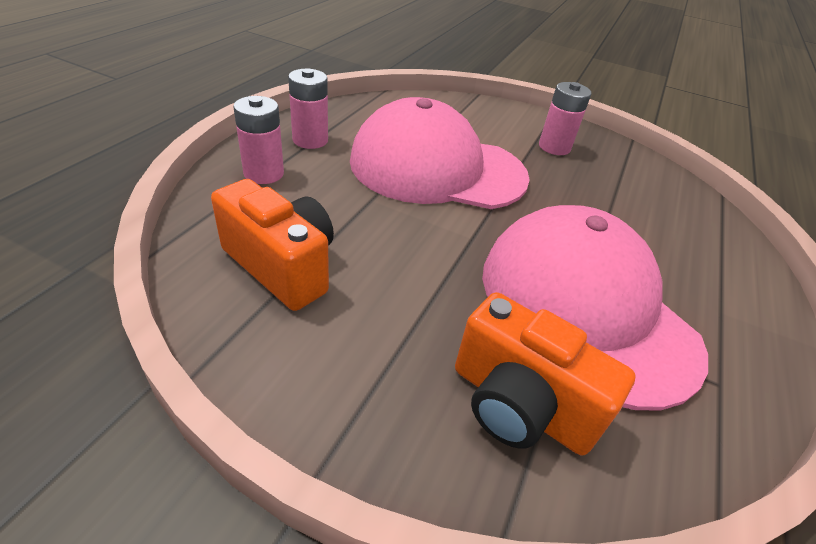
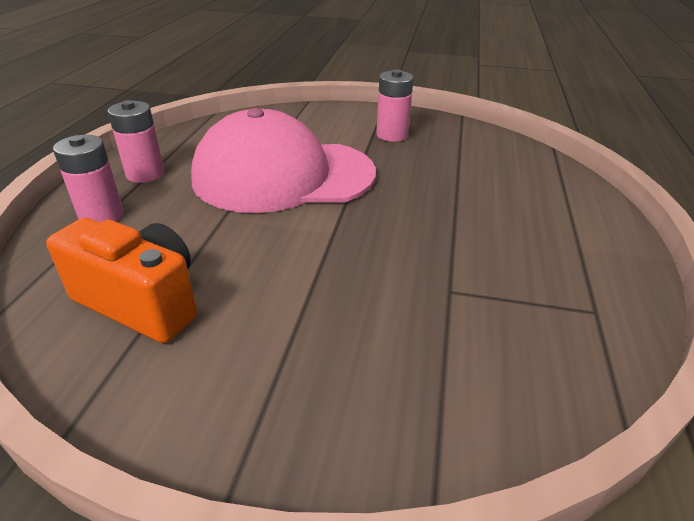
camera: 10 degrees left, 5 degrees down
(519, 405) = (418, 377): orange camera -> none
(585, 306) = (457, 271): pink cap -> none

